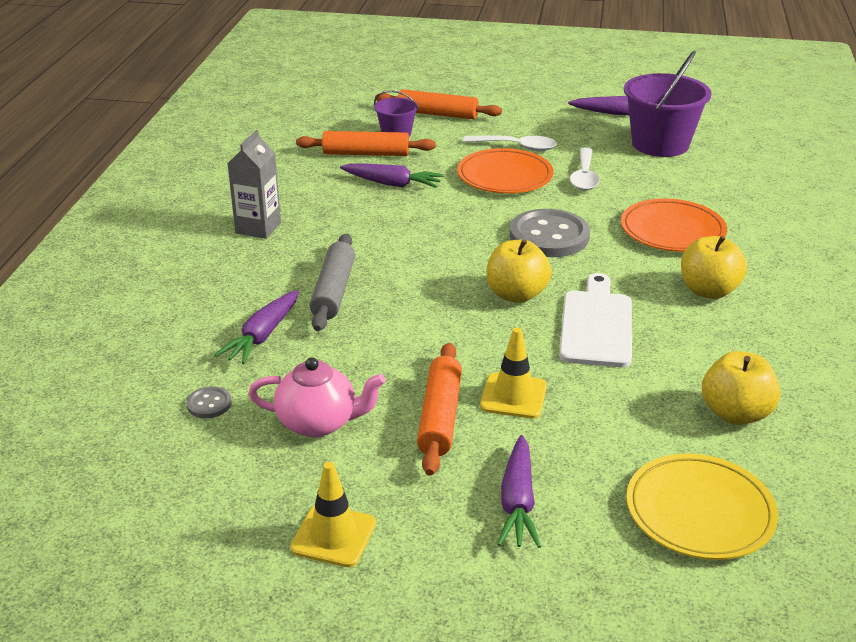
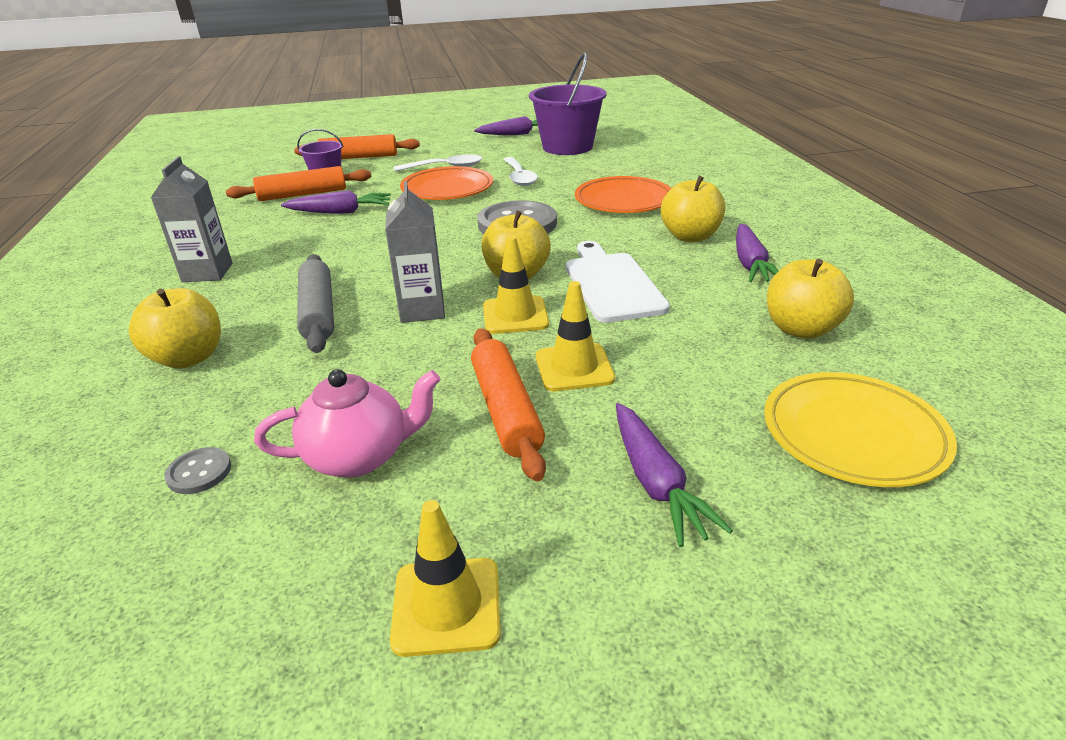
camera: 20 degrees left, 0 degrees up
(223, 309) = (188, 358): none -> yellow apple
(262, 336) = (248, 375): purple carrot -> purple carrot (750, 264)
(418, 310) = (422, 310): none -> grey carton
(492, 335) = (515, 315): none -> yellow traffic cone

